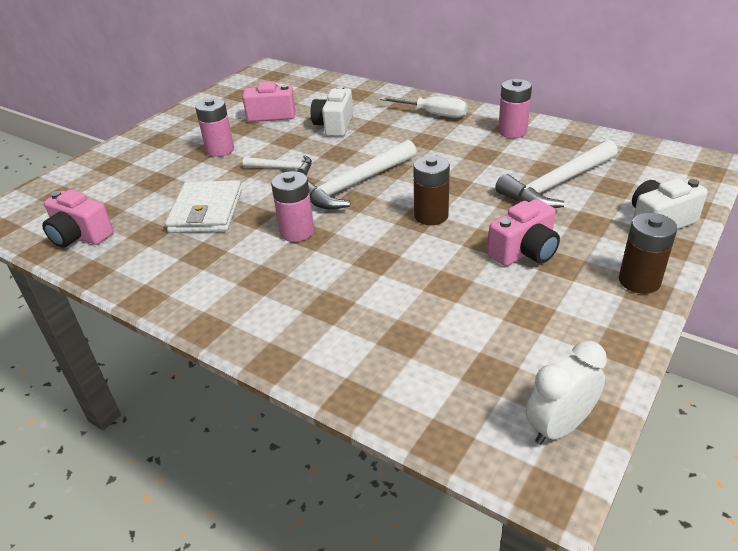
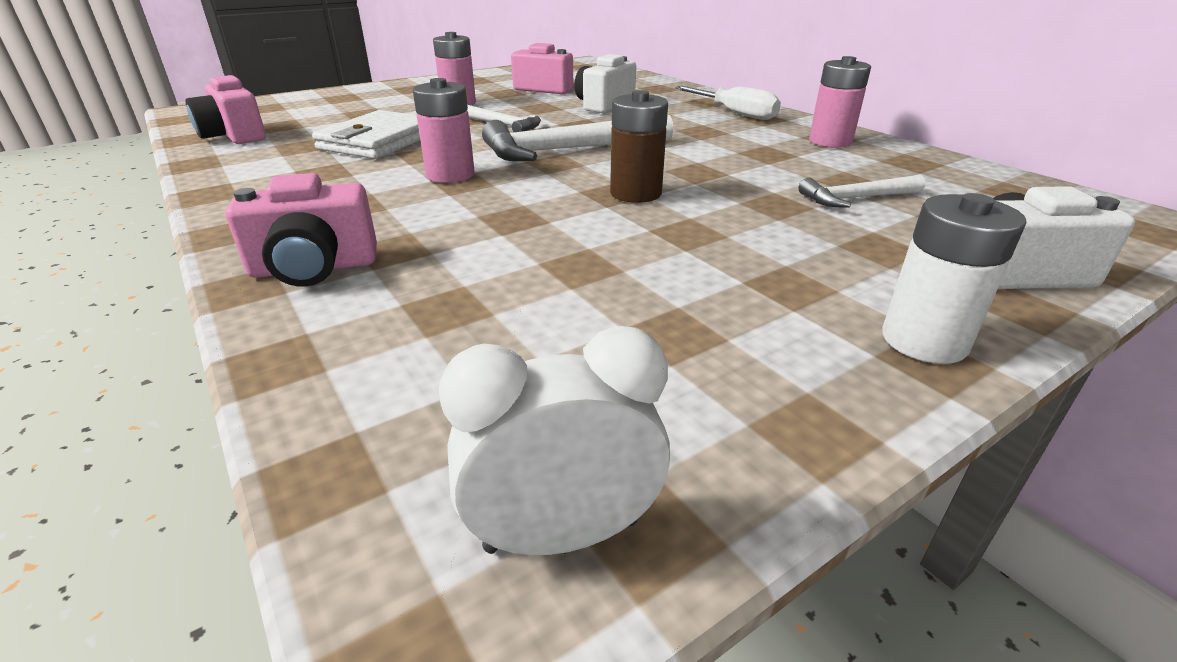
camera: 20 degrees right, 5 degrees down
(524, 252) = (738, 256): pink camera -> pink camera (314, 268)
(556, 185) = (856, 198): white hammer -> white hammer, size x0.54
(639, 281) = (924, 341): brown battery -> white battery

